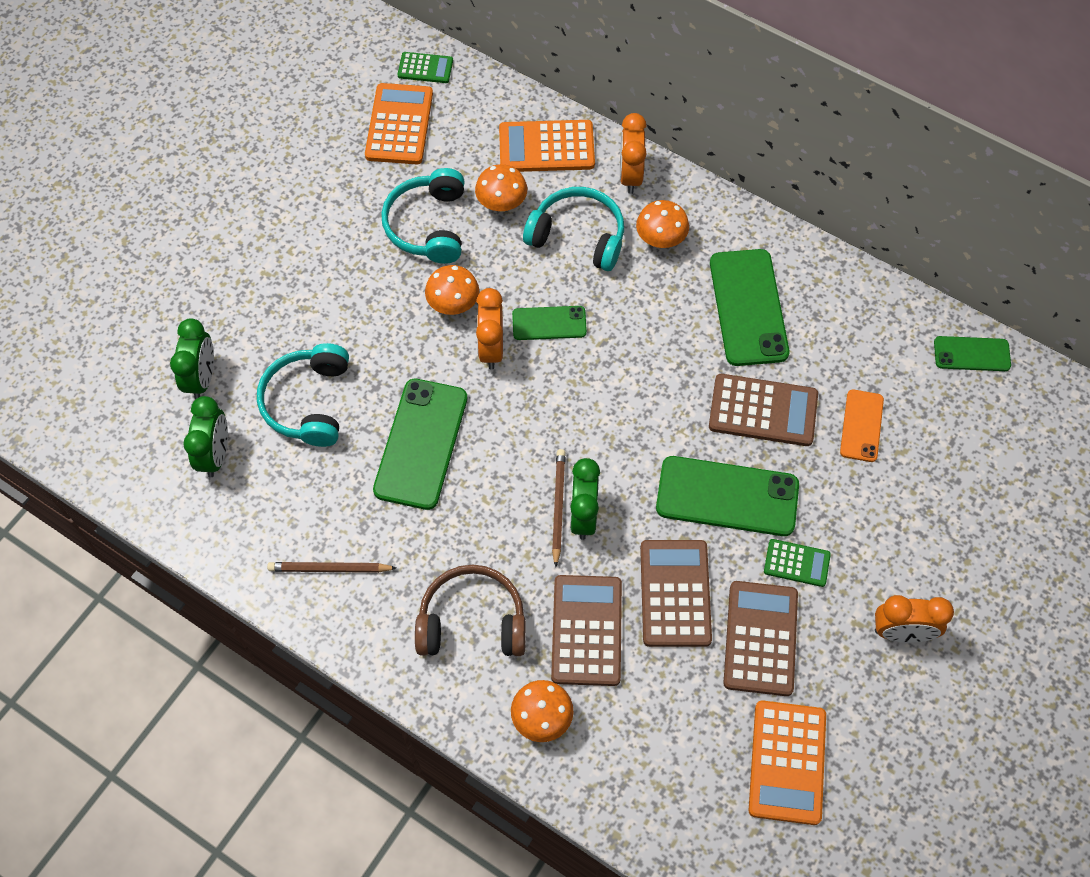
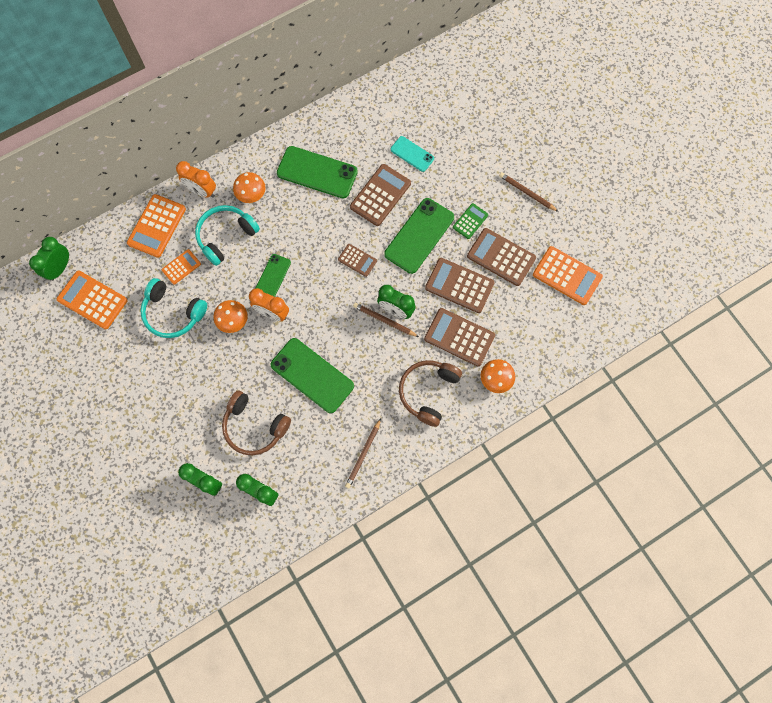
camera: 65 degrees left, 10 degrees up
(308, 402) = (254, 426): turquoise headphones -> brown headphones
(425, 68) = (60, 268): green calculator -> green clock
(501, 204) = (181, 267): orange mushroom -> orange calculator
(636, 425) = (357, 260): none -> brown calculator
(861, 426) = (412, 154): orange phone -> turquoise phone
(901, 632) = (527, 193): orange clock -> brown pencil
(971, 354) = (398, 84): green phone -> none

